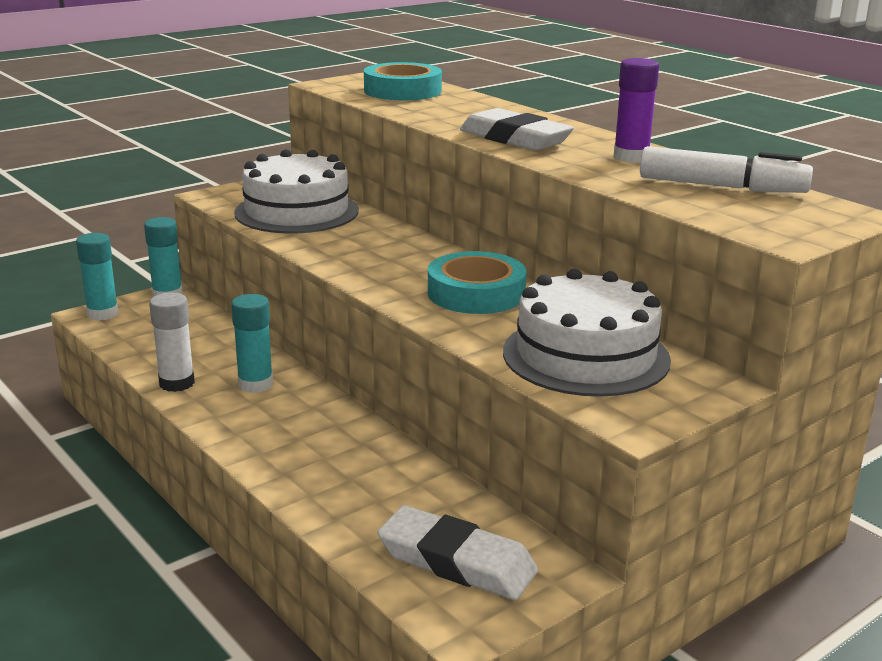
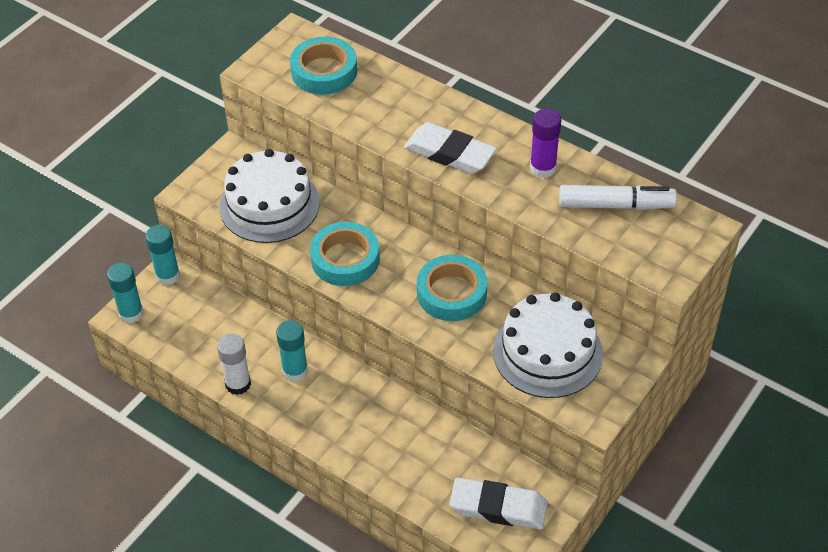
camera: 15 degrees left, 25 degrees up
(356, 253) = (345, 259): none -> turquoise tape

